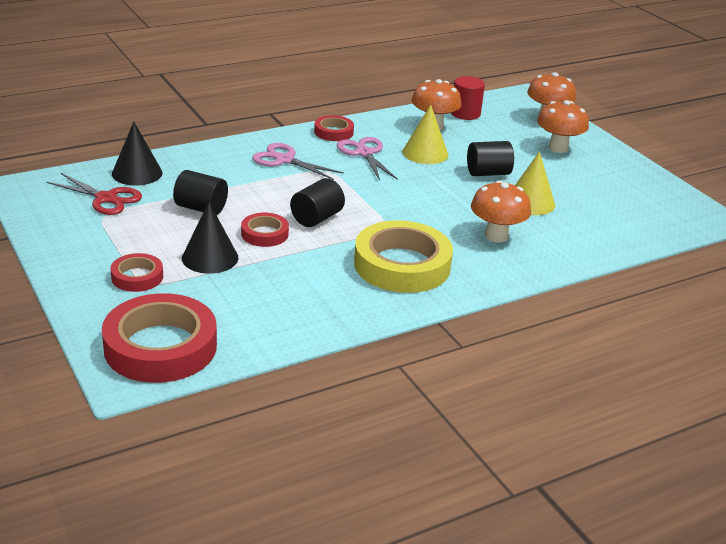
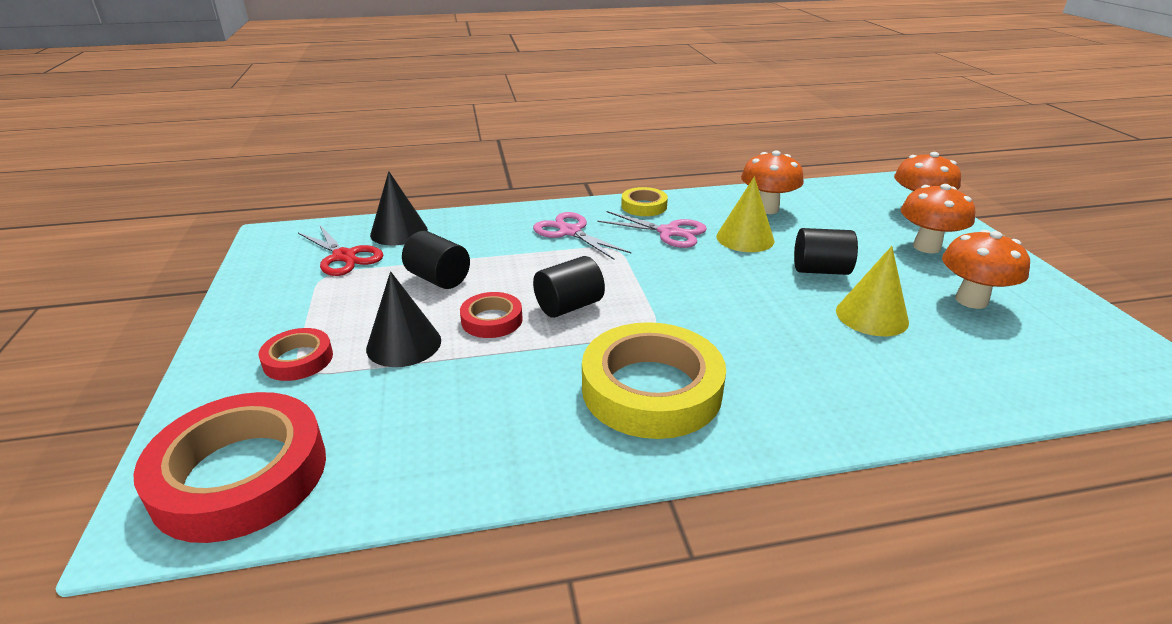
camera: 20 degrees right, 0 degrees up
(333, 132) = (644, 206): red tape -> yellow tape
(364, 153) = (669, 232): pink scissors -> pink scissors turned 120 degrees clockwise
(465, 114) = (811, 198): red cylinder -> none
(496, 236) = (808, 361): orange mushroom -> orange mushroom (971, 300)

